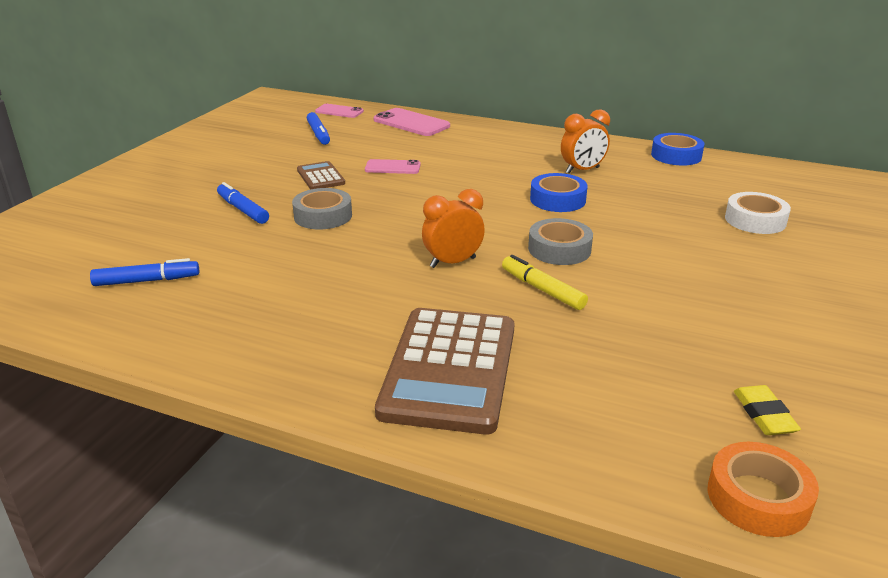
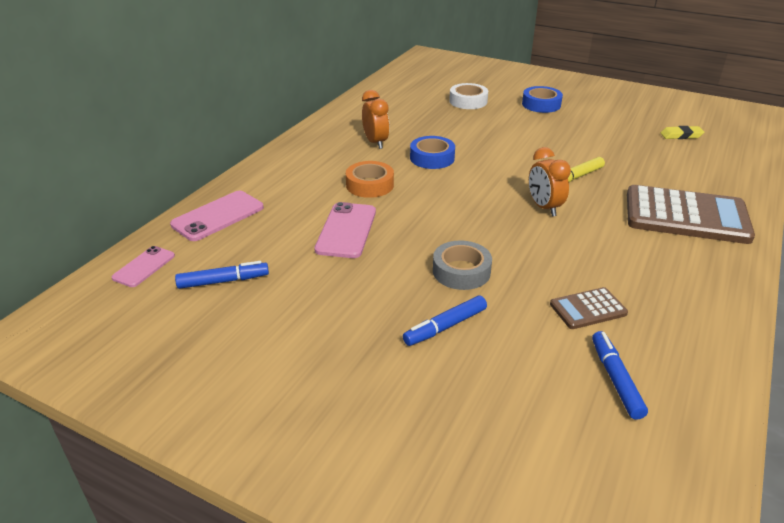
camera: 85 degrees left, 5 degrees up
(320, 177) = (362, 276): brown calculator -> brown calculator (588, 309)
(392, 167) = (346, 230): pink phone -> pink phone, size x1.59
(559, 249) = (516, 166): grey tape -> none
(676, 156) = (354, 106): blue tape -> blue tape (541, 104)
(758, 498) = (744, 147): orange tape -> orange tape (370, 185)

